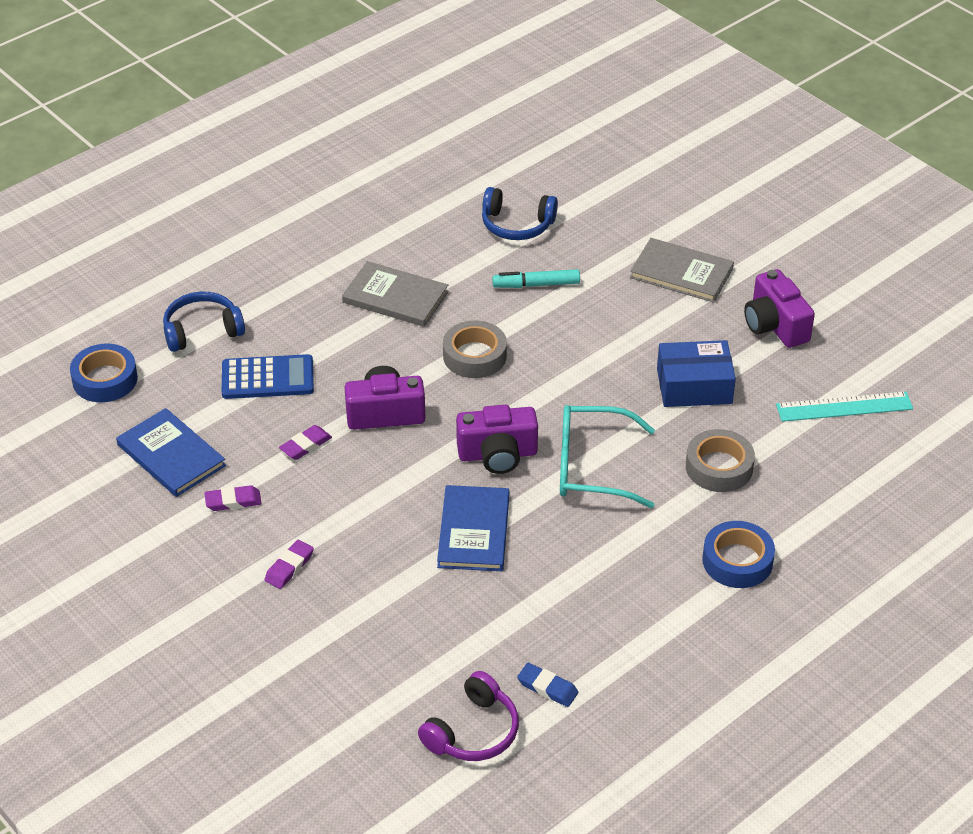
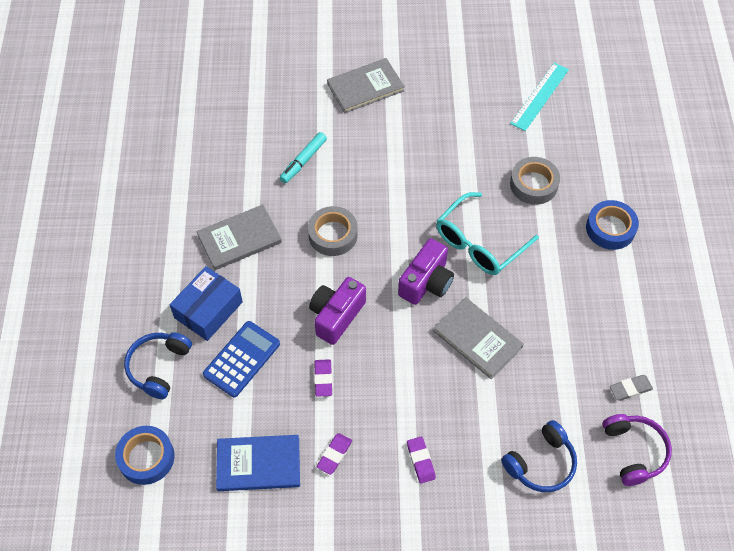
camera: 50 degrees left, 15 degrees up
(473, 531) = (477, 339): blue book -> grey book
(517, 225) = (241, 133): blue headphones -> blue headphones (541, 463)
(547, 687) = (630, 389): blue eraser -> grey eraser
(694, 386) = (461, 149): blue box -> blue box (208, 310)
(775, 325) = (449, 78): purple camera -> none

